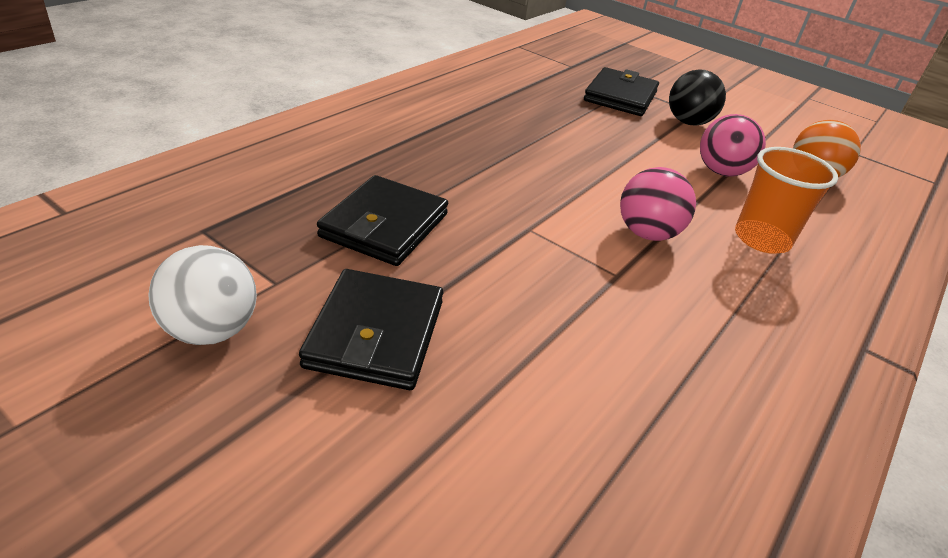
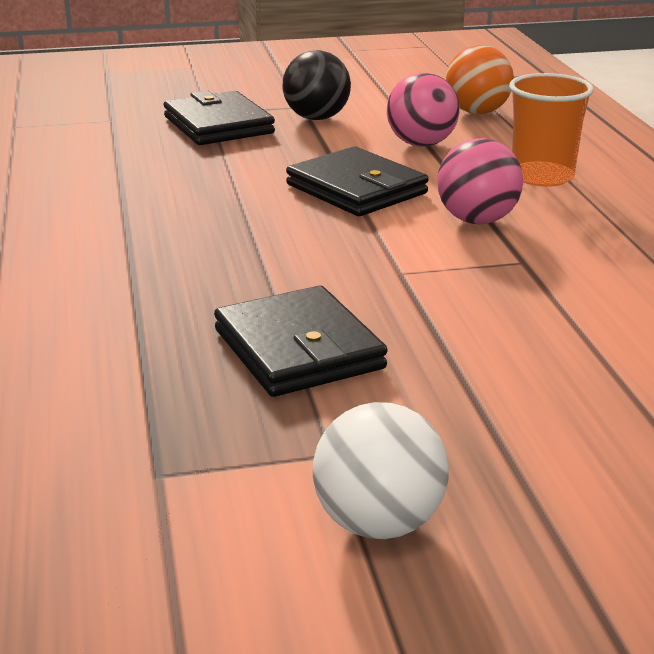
camera: 45 degrees left, 10 degrees down
(375, 334) = (486, 420): black wallet -> black wallet (356, 189)

